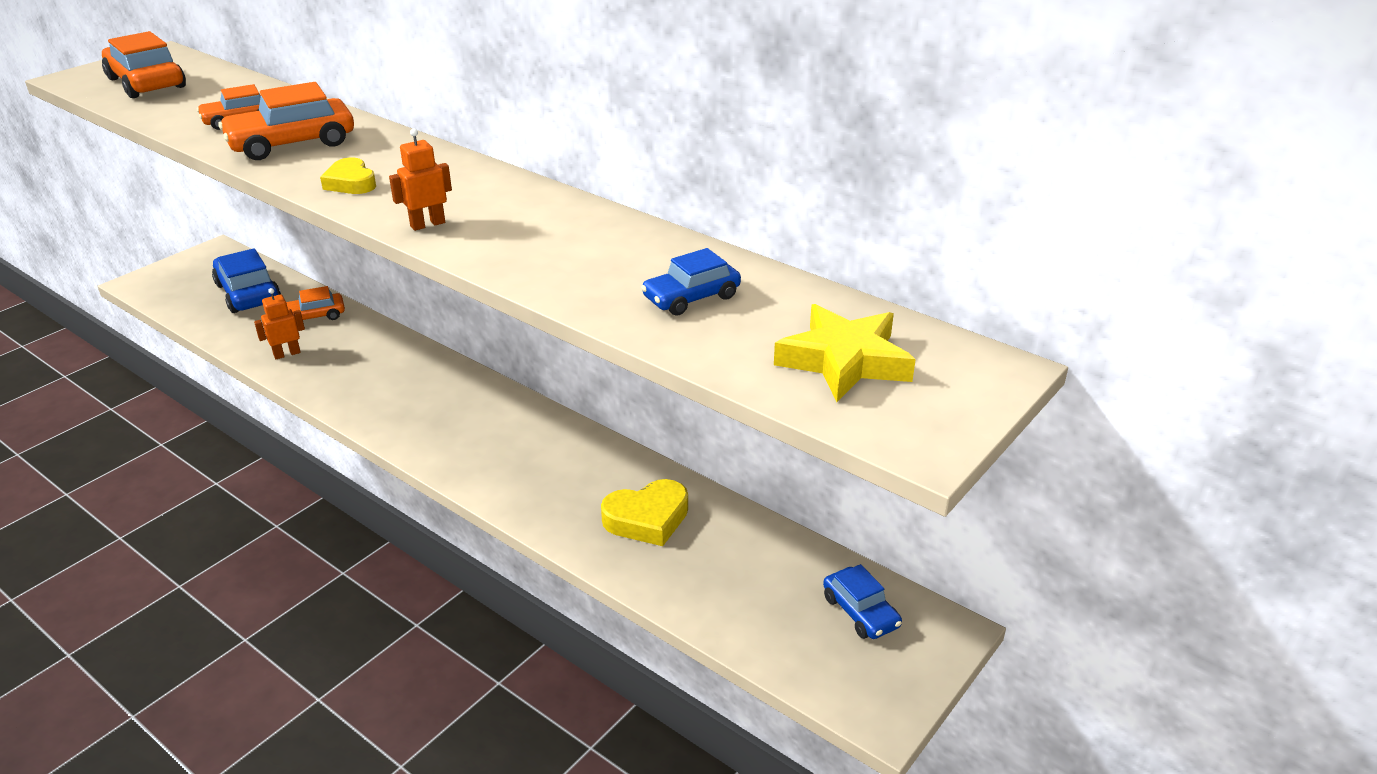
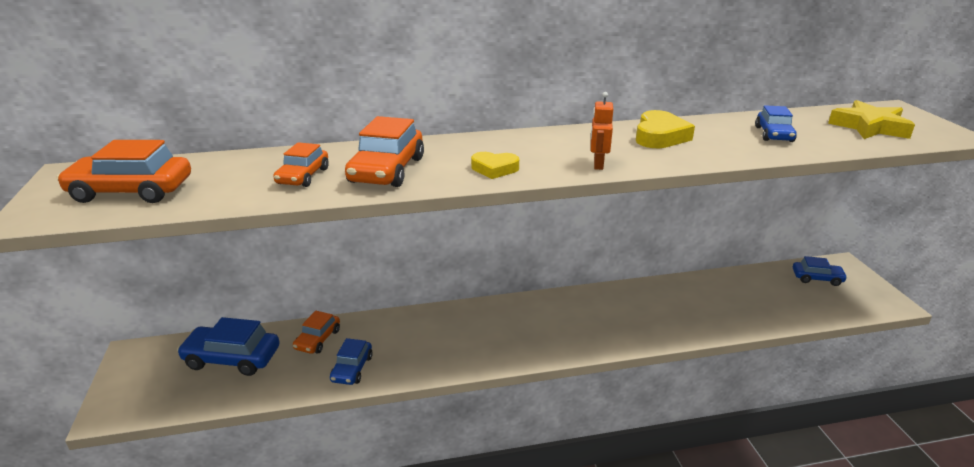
camera: 50 degrees left, 5 degrees down
(287, 354) = (352, 369): orange robot -> blue car
(647, 518) = (695, 303): yellow heart -> yellow heart (660, 136)

